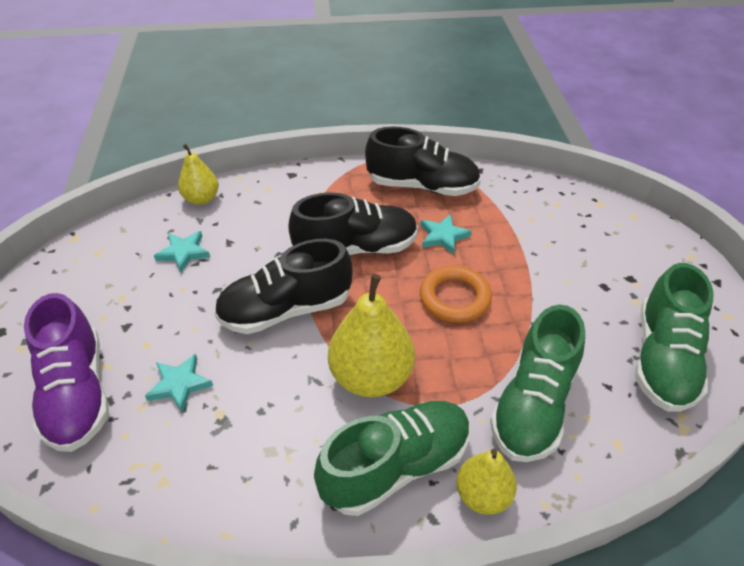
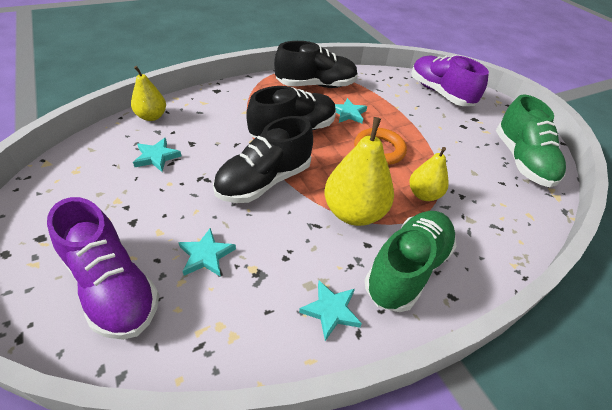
camera: 25 degrees left, 0 degrees up
(277, 488) = (331, 311): none -> turquoise star
(482, 495) = (474, 270): yellow pear -> yellow pear (423, 194)
(533, 404) = (468, 204): green shoe -> none
(600, 227) = (440, 93): none -> purple shoe

